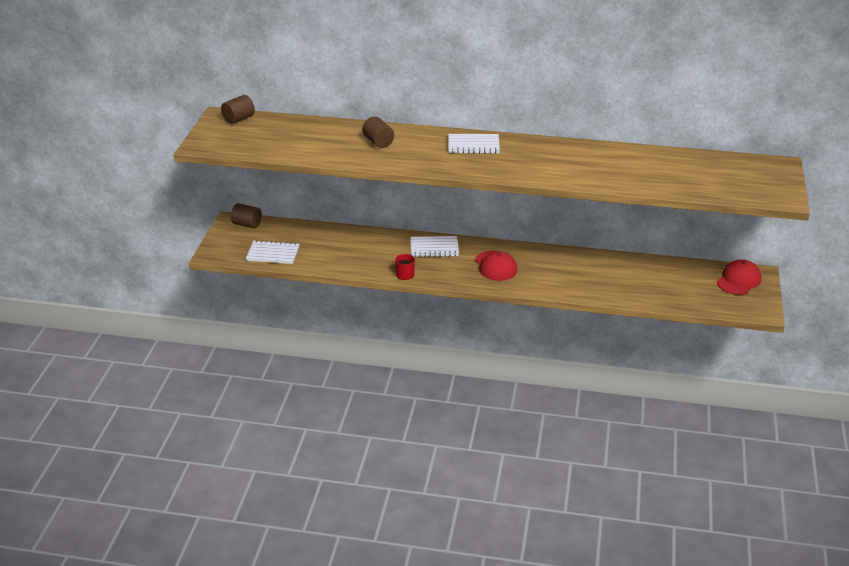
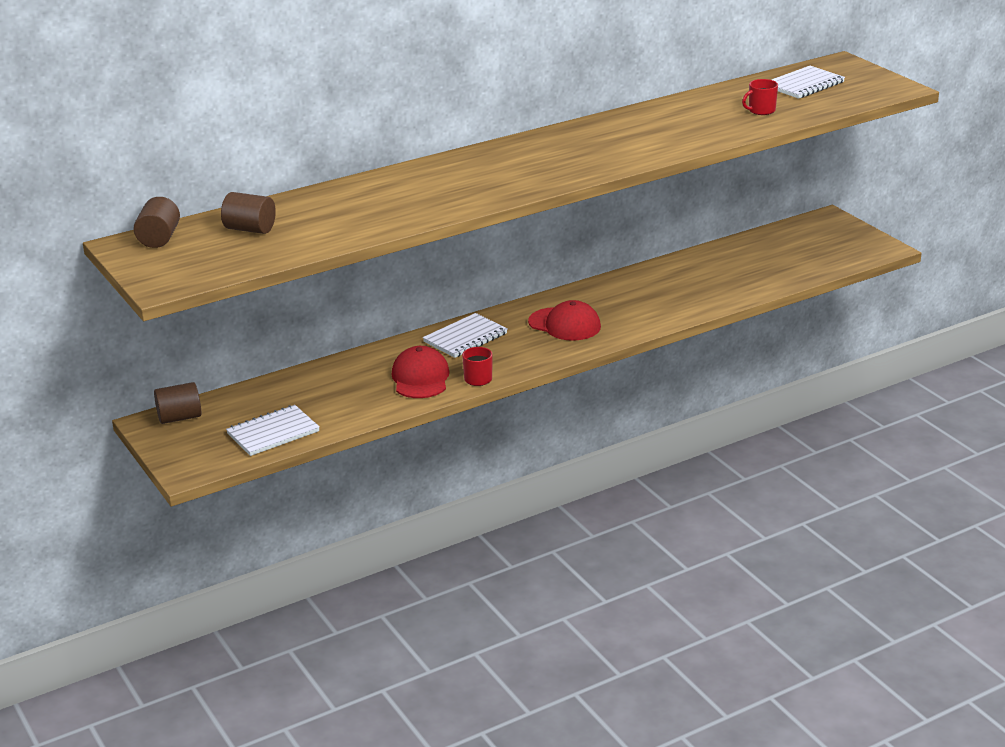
camera: 40 degrees left, 5 degrees down
(378, 142) = (394, 194): brown cylinder -> brown cylinder (250, 229)
(473, 145) = (512, 156): white notebook -> white notebook (804, 85)
(665, 177) = (761, 110): none -> red mug
(738, 280) = (820, 231): red cap -> red cap (420, 378)

